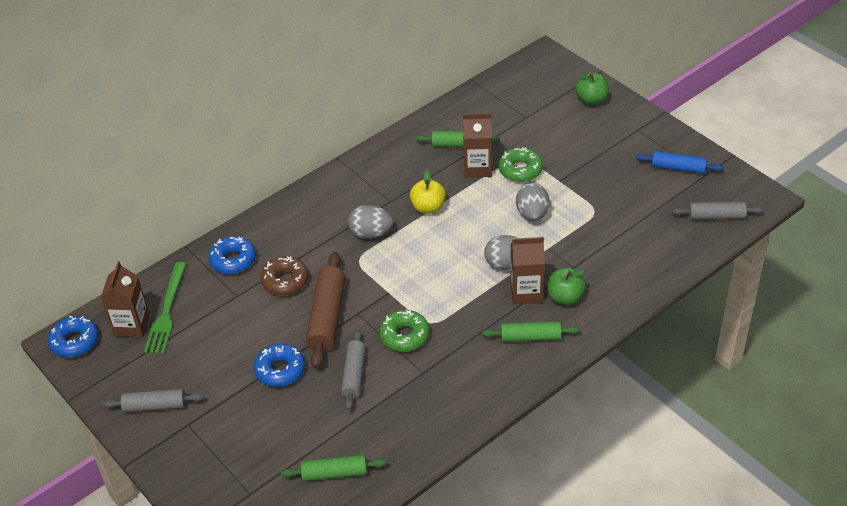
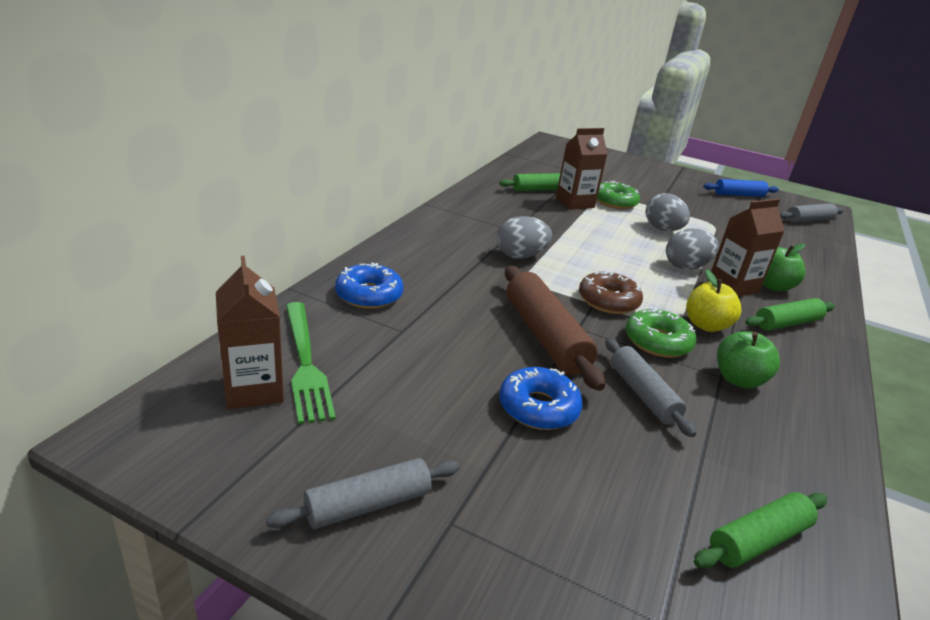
camera: 30 degrees left, 15 degrees down
(75, 341) = (151, 430): blue donut -> none
(285, 281) = (457, 307): brown donut -> brown donut (608, 301)
(428, 207) = (559, 232): yellow apple -> yellow apple (706, 325)
(591, 100) = (620, 161): green apple -> green apple (738, 379)

